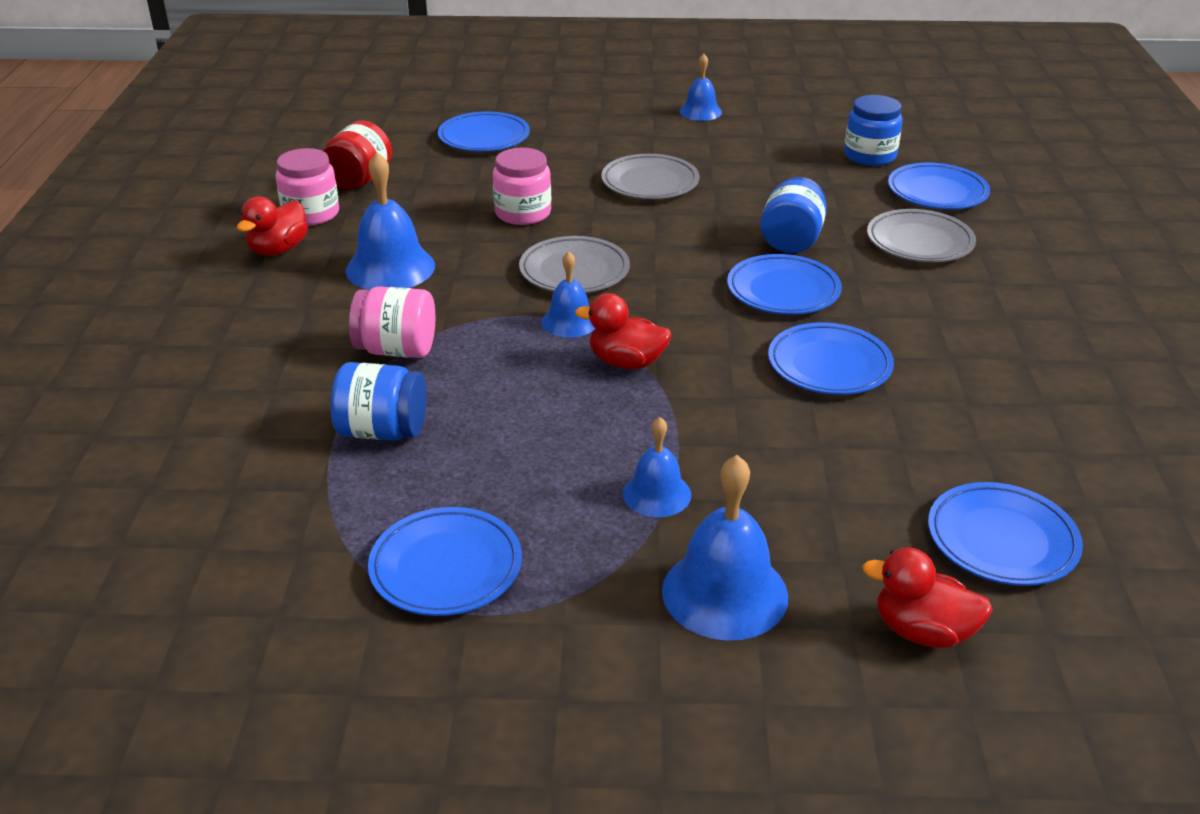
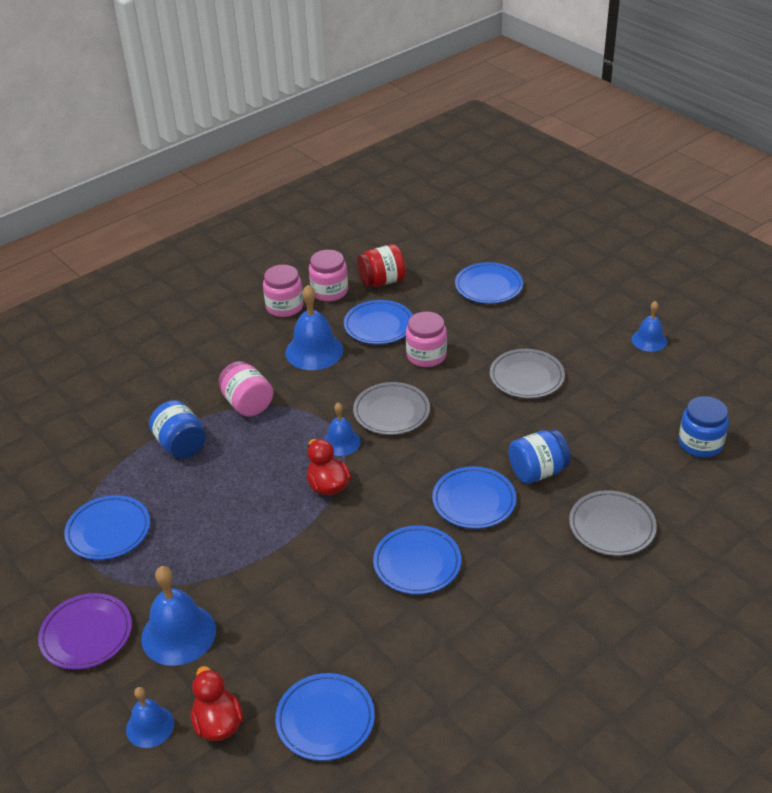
camera: 50 degrees right, 5 degrees up
(278, 250) = (284, 307): red duck -> pink jar
(620, 683) = (86, 634): none -> purple plate
(657, 494) = (229, 565): blue bell -> blue bell (150, 726)
(937, 192) = (693, 500): blue plate -> blue plate (379, 326)

